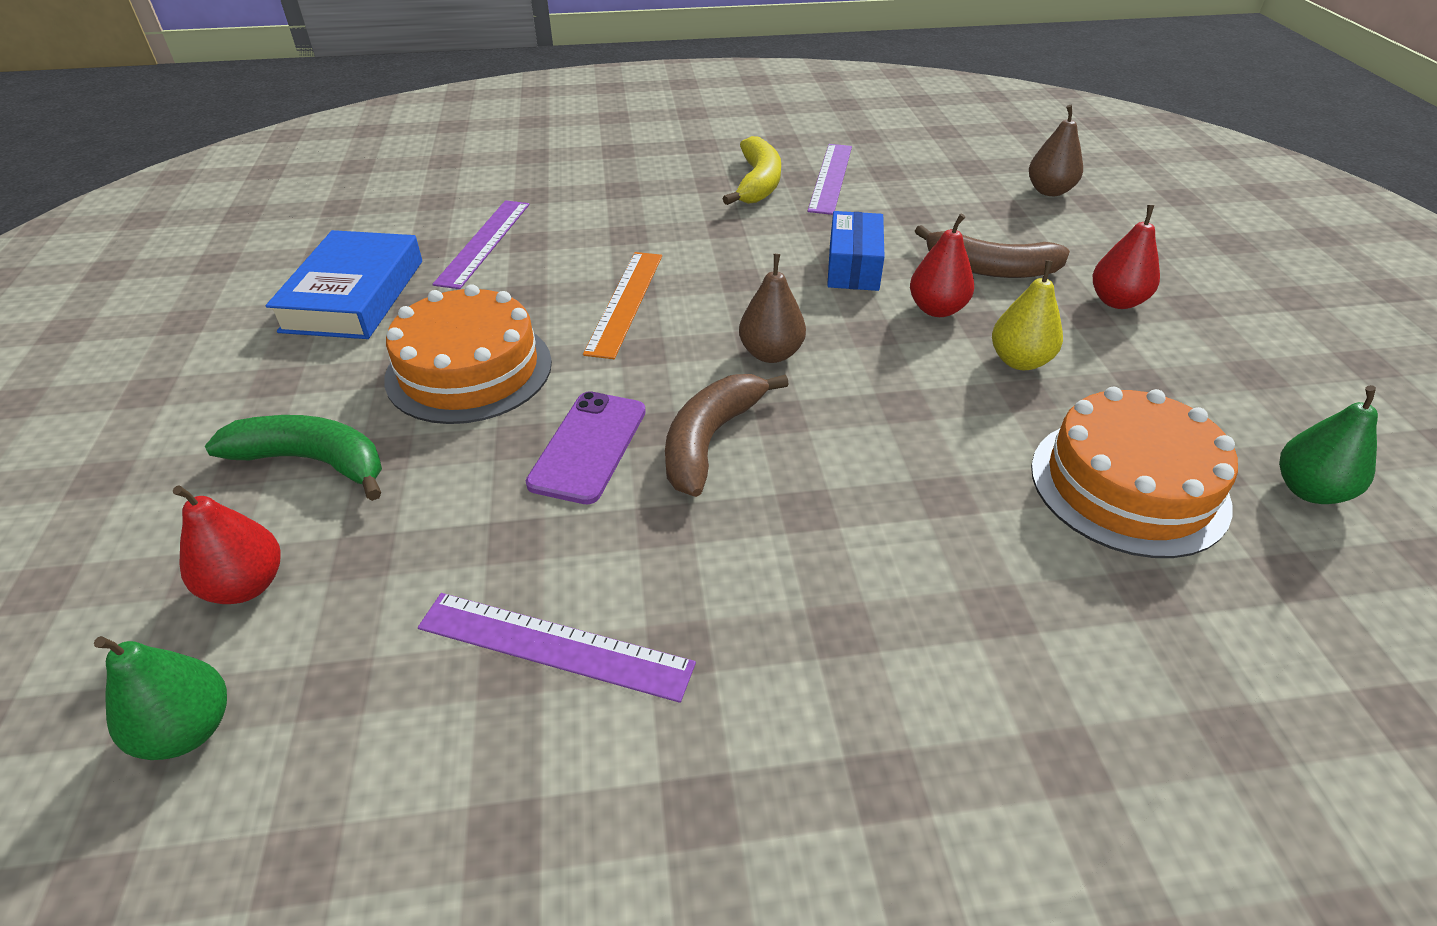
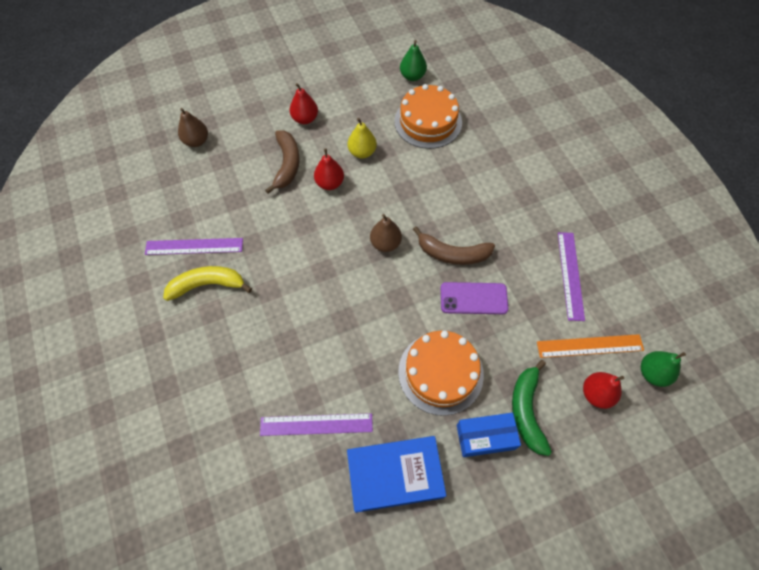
camera: 105 degrees left, 20 degrees up
(625, 302) = (360, 319): orange ruler -> orange ruler (590, 346)
(853, 266) = (298, 221): blue box -> blue box (485, 437)

